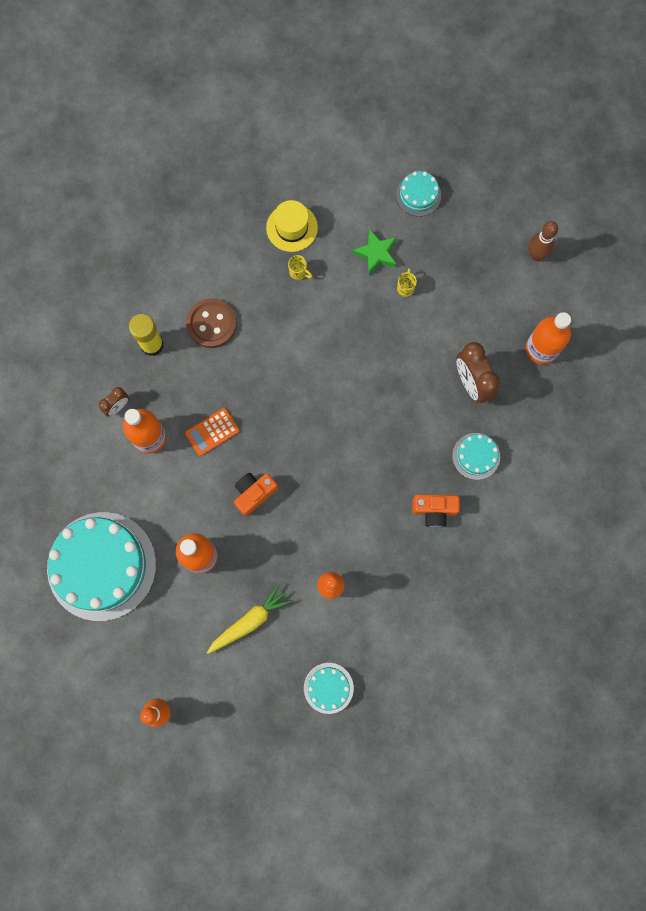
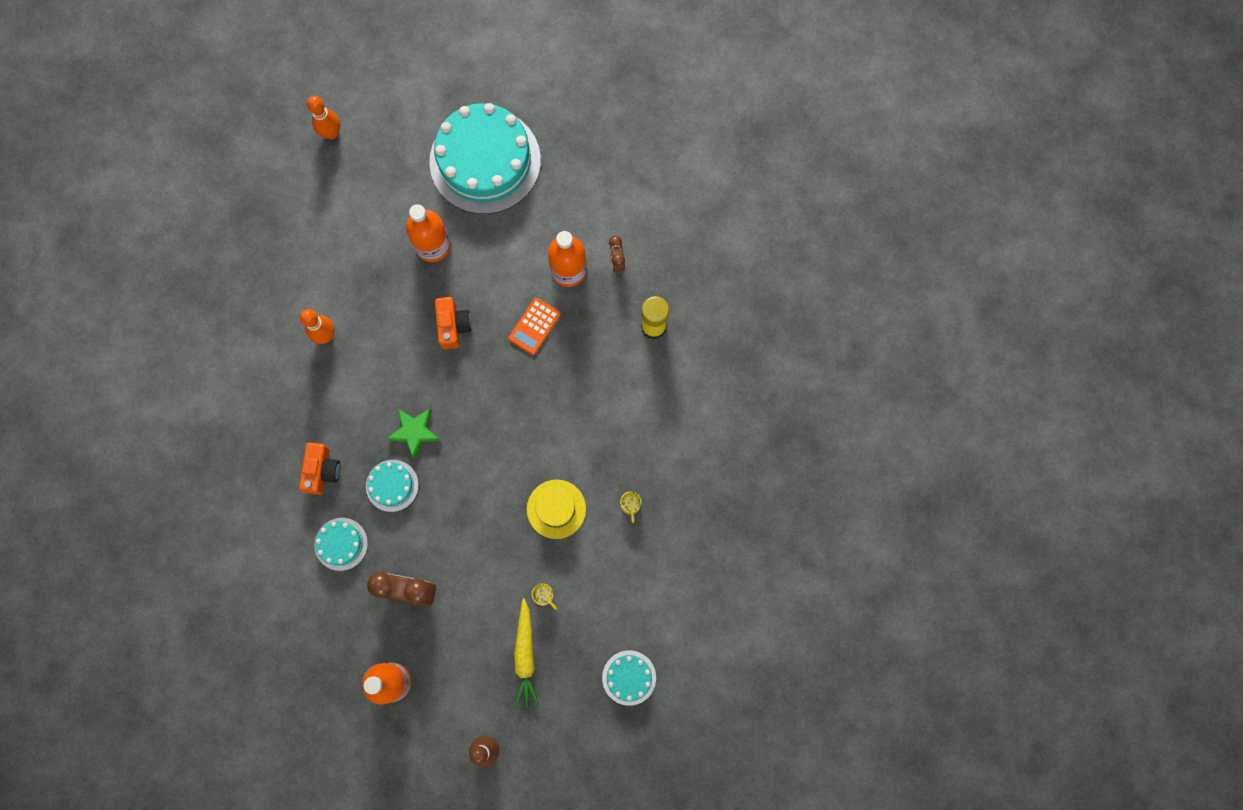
camera: 125 degrees right, 0 degrees up
(211, 324) = (636, 392): brown button -> none
(212, 432) = (534, 326): orange calculator -> orange calculator turned 150 degrees counterclockwise
(250, 621) = (348, 250): yellow carrot -> yellow carrot (525, 656)
(292, 227) = (680, 530): yellow hat -> yellow hat (556, 509)
(298, 272) = (630, 505): yellow mug -> yellow mug turned 75 degrees counterclockwise
(328, 688) = (246, 276): turquoise cake -> turquoise cake (392, 485)
(376, 254) = (597, 592): green star -> green star (415, 432)
(434, 510) = (322, 471): orange camera -> orange camera turned 150 degrees clockwise

